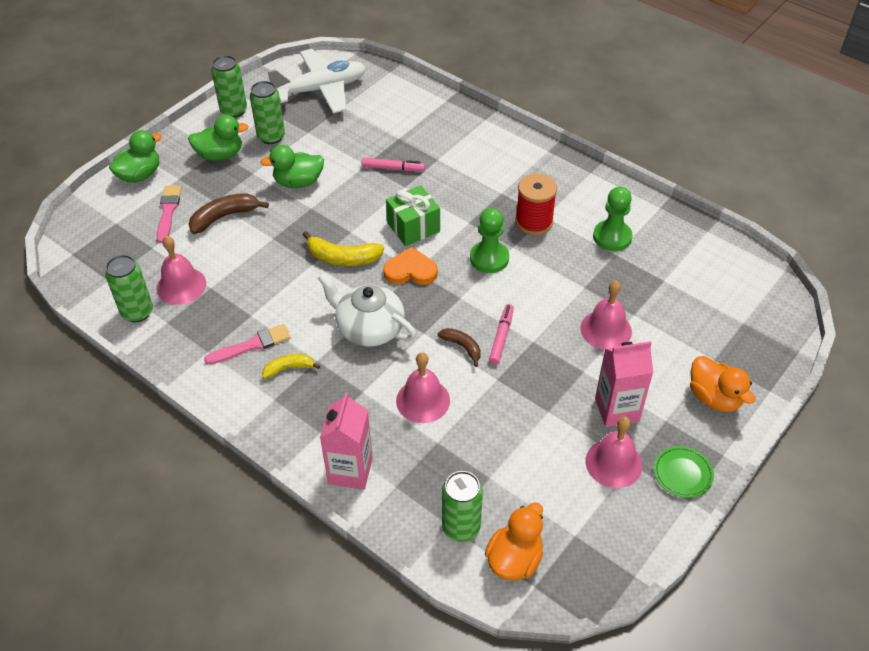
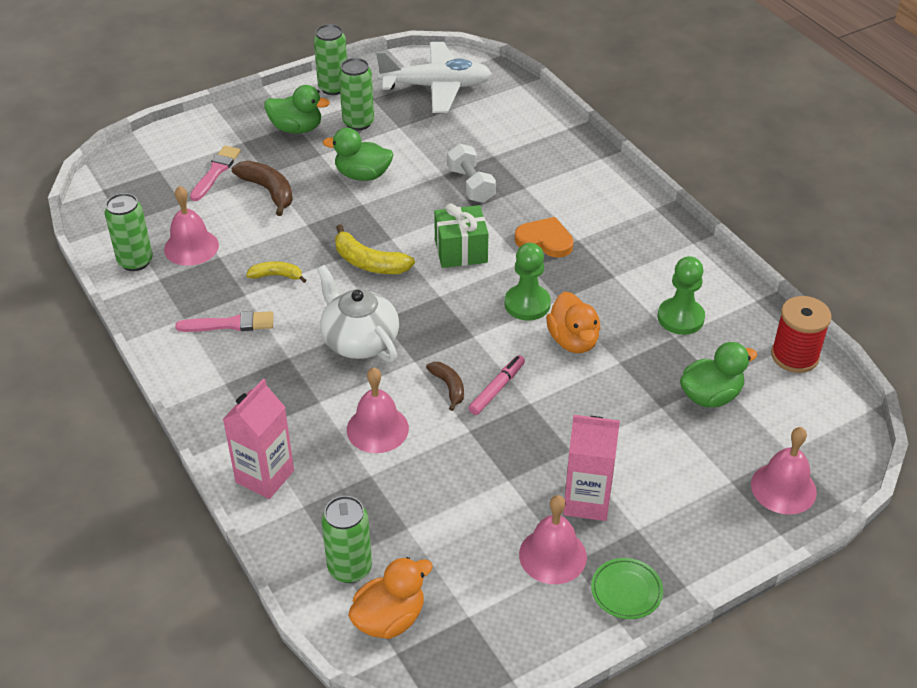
camera: 20 degrees right, 5 degrees down
(140, 175) = (206, 129): green duck -> green duck (710, 396)
(224, 217) = (268, 191): brown banana -> brown banana turned 60 degrees clockwise
(288, 368) = (255, 357): yellow banana -> yellow banana (276, 276)
(393, 168) = (471, 185): pink marker -> white dumbbell
(410, 270) = (434, 294): orange heart -> orange heart (545, 240)
(534, 222) = (598, 279): red spool -> red spool (794, 356)
(606, 329) = (620, 414): pink bell -> pink bell (783, 488)
(714, 397) = (708, 522): orange duck -> orange duck (573, 341)

